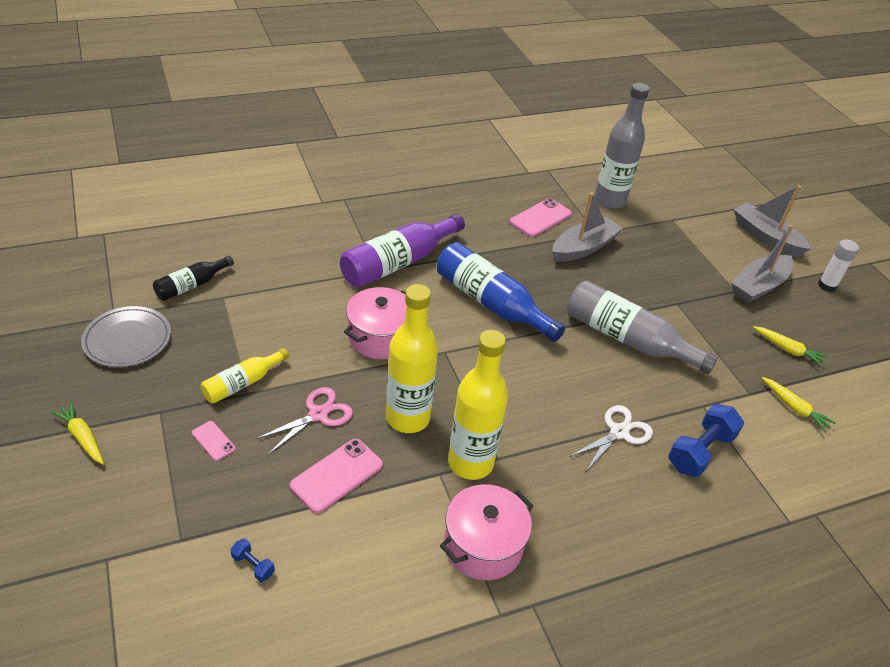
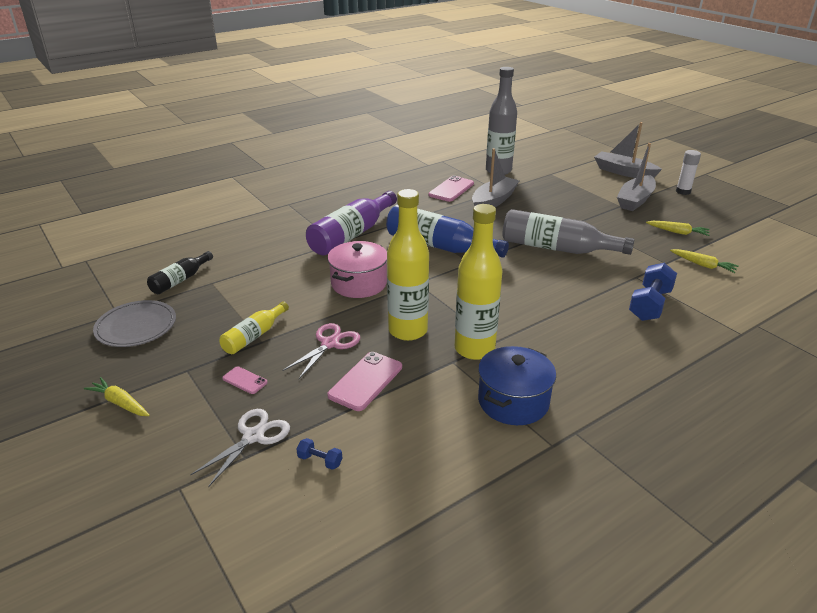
camera: 10 degrees left, 10 degrees down
(483, 545) = (513, 401): pink pot -> blue pot
(619, 432) = (582, 306): white scissors -> white scissors (253, 436)

